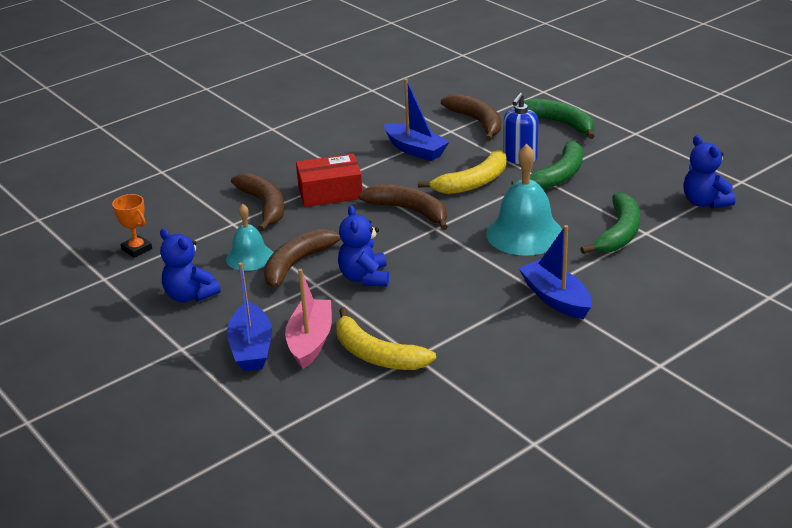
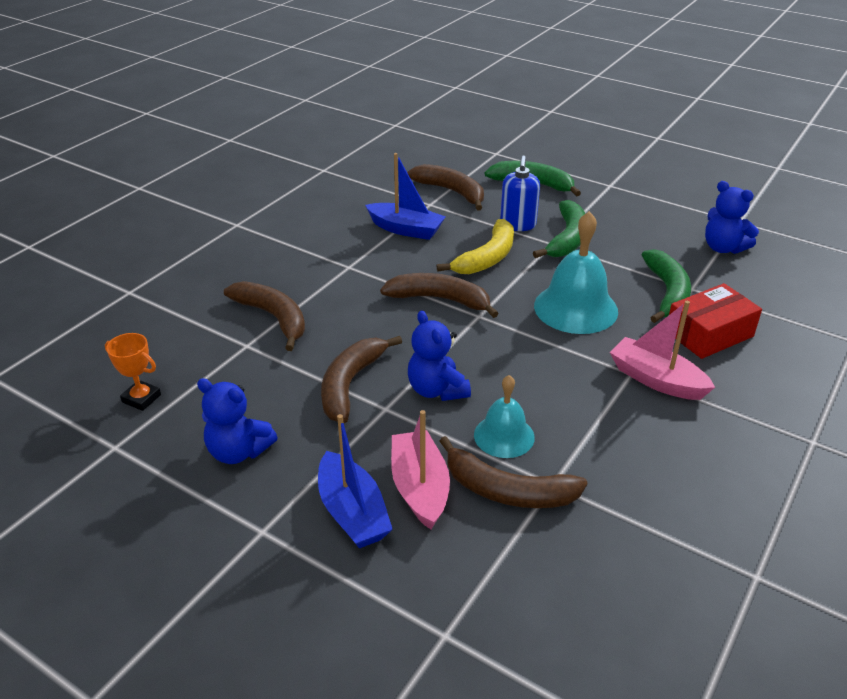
camera: 20 degrees left, 5 degrees up
(249, 257) = (288, 386): turquoise bell -> turquoise bell (504, 436)
(330, 192) = (340, 290): red box -> red box (709, 334)
(376, 355) = (507, 491): yellow banana -> brown banana
(556, 299) = (656, 380): blue boat -> pink boat

